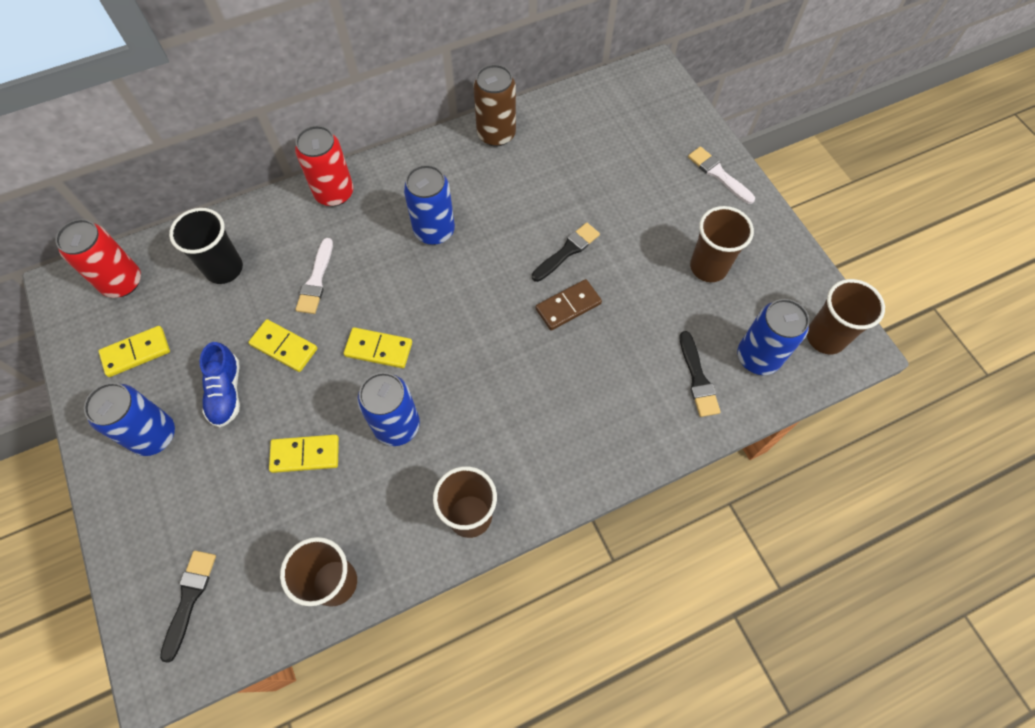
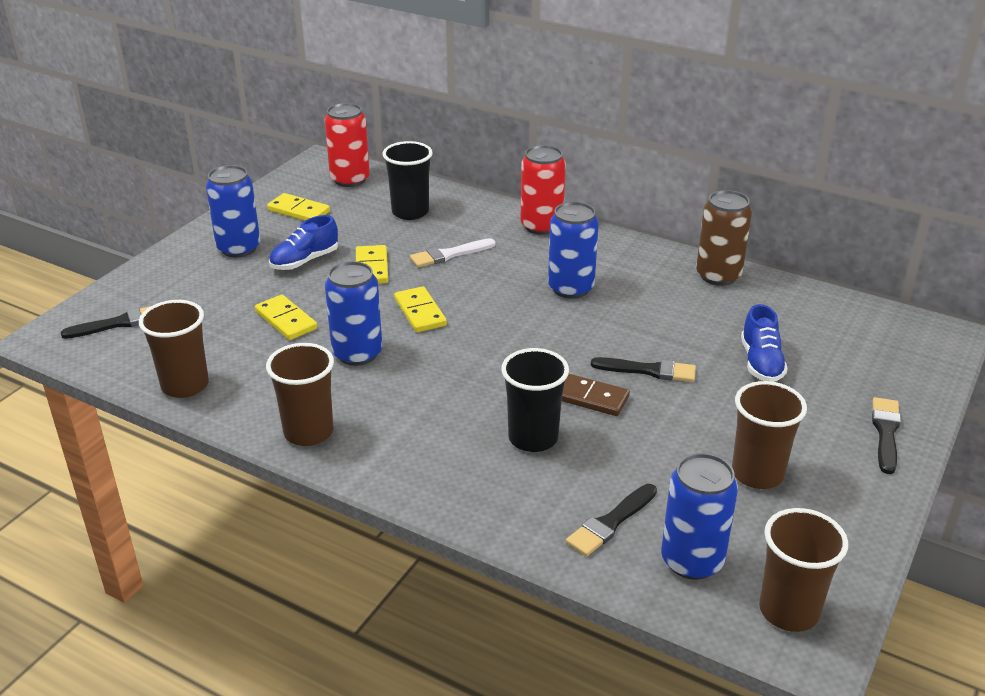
camera: 55 degrees right, 30 degrees down
(585, 369) = (533, 438): none -> black cup
(608, 184) = (761, 363): none -> blue shoe
(718, 174) = (885, 432): white brush -> black brush

